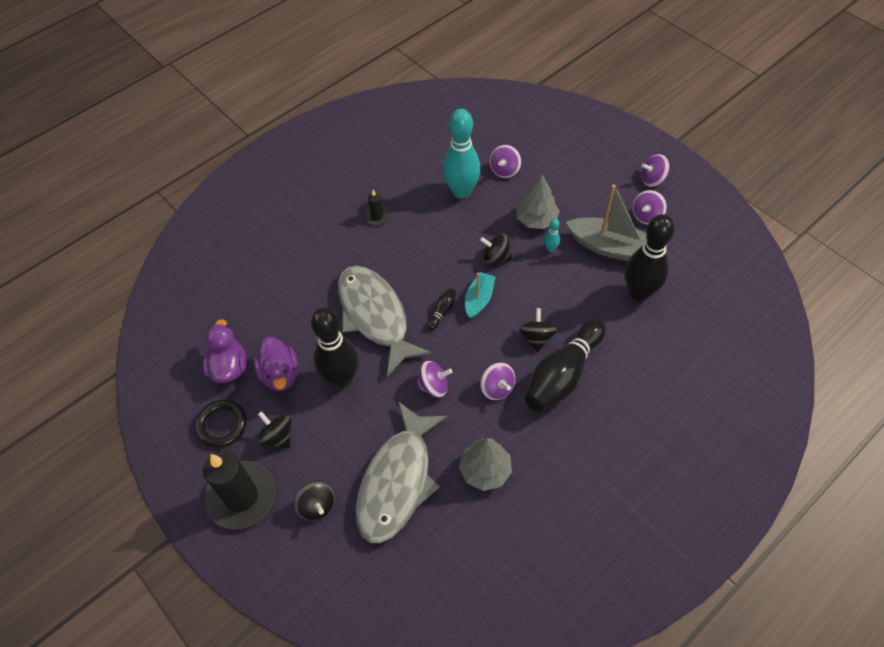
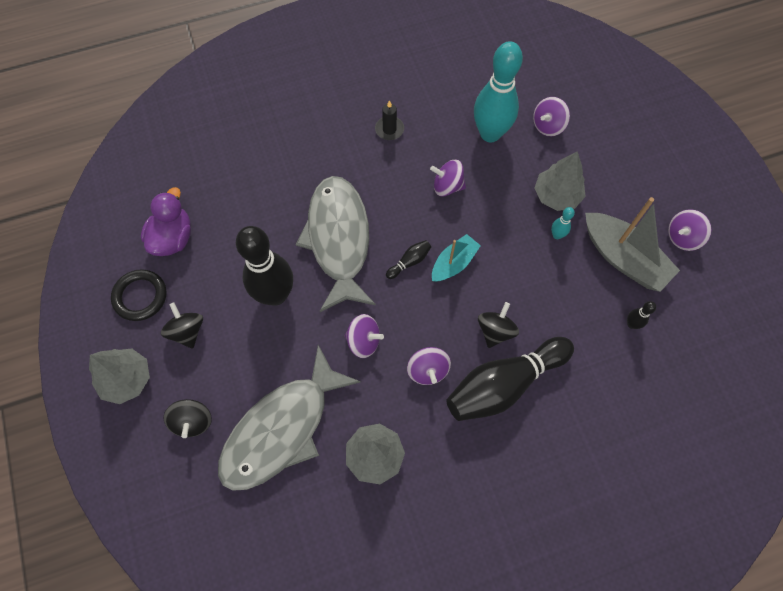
camera: 20 degrees right, 10 degrees up
(241, 496) = (127, 379): black candle -> grey tree
(280, 374) = (218, 266): purple duck -> none
(496, 258) = (493, 223): black spinning top -> none
(639, 293) = (631, 324): black bowling pin -> black bowling pin, size x0.41
(652, 179) = (709, 196): purple spinning top -> purple spinning top (447, 186)

